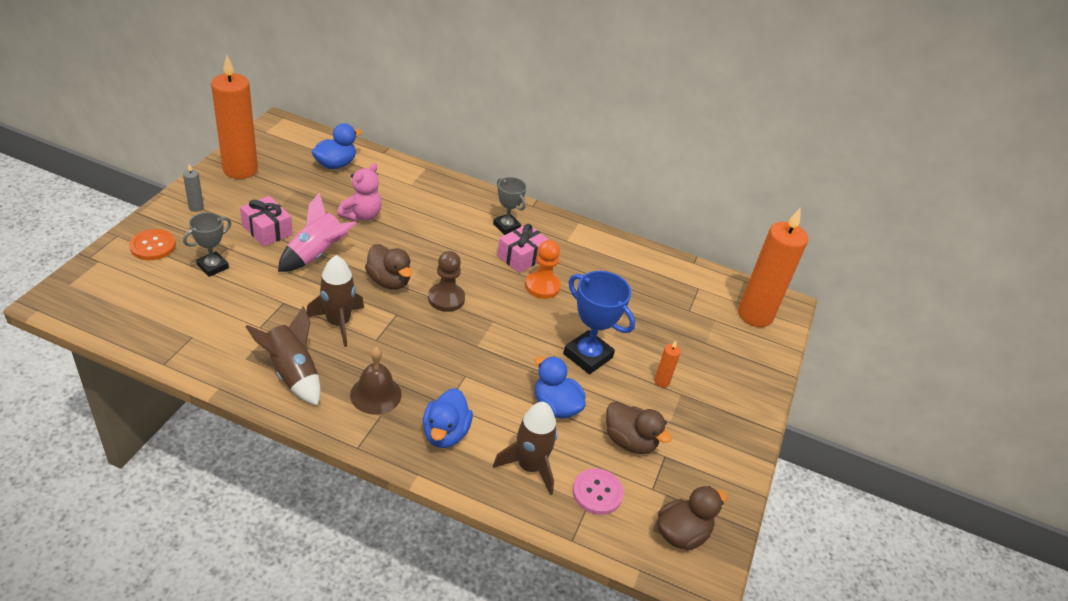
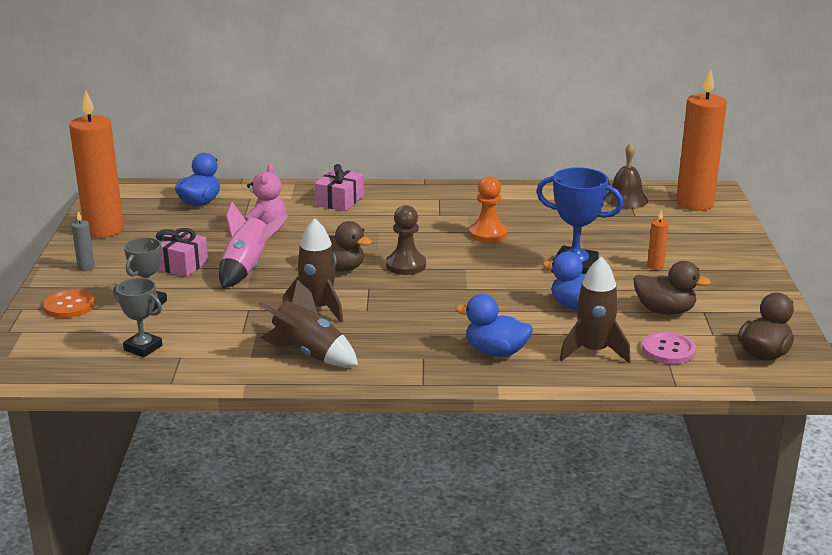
camera: 15 degrees left, 15 degrees down
(375, 394) = (404, 345): brown bell -> brown bell (625, 199)
(445, 433) = (496, 352): blue duck -> blue duck turned 120 degrees clockwise
(506, 226) = (414, 203): grey trophy -> grey trophy (143, 348)
(522, 257) = (449, 220): pink gift -> pink gift (339, 201)

